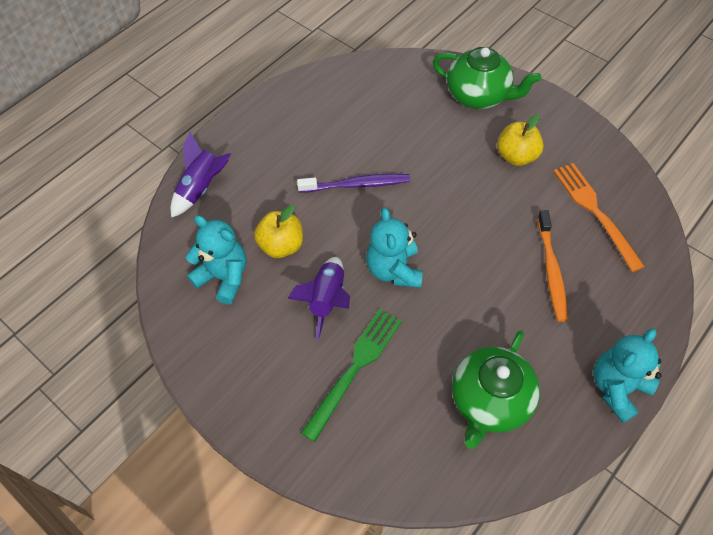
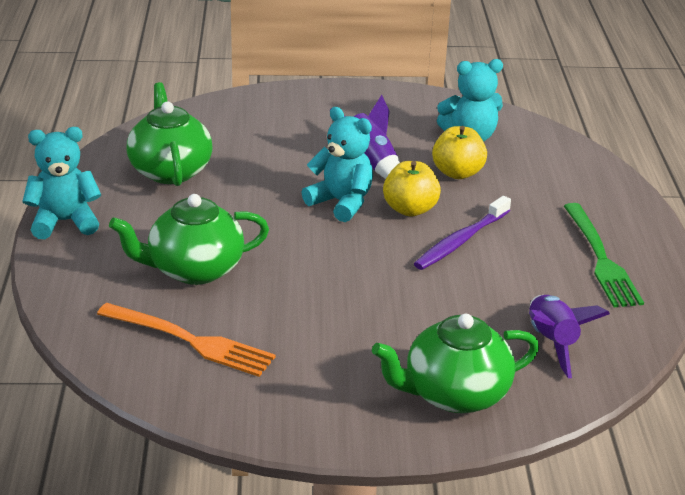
camera: 135 degrees right, 25 degrees down
(202, 188) = (585, 172): purple rocket -> purple rocket (552, 343)
(355, 367) = (297, 141): green fork -> green fork (601, 259)
(516, 156) = (332, 350): yellow apple -> yellow apple (410, 209)
(551, 270) = (194, 269): orange toothbrush -> green teapot
(617, 388) = (65, 222): turquoise teddy bear -> turquoise teddy bear turned 105 degrees counterclockwise

